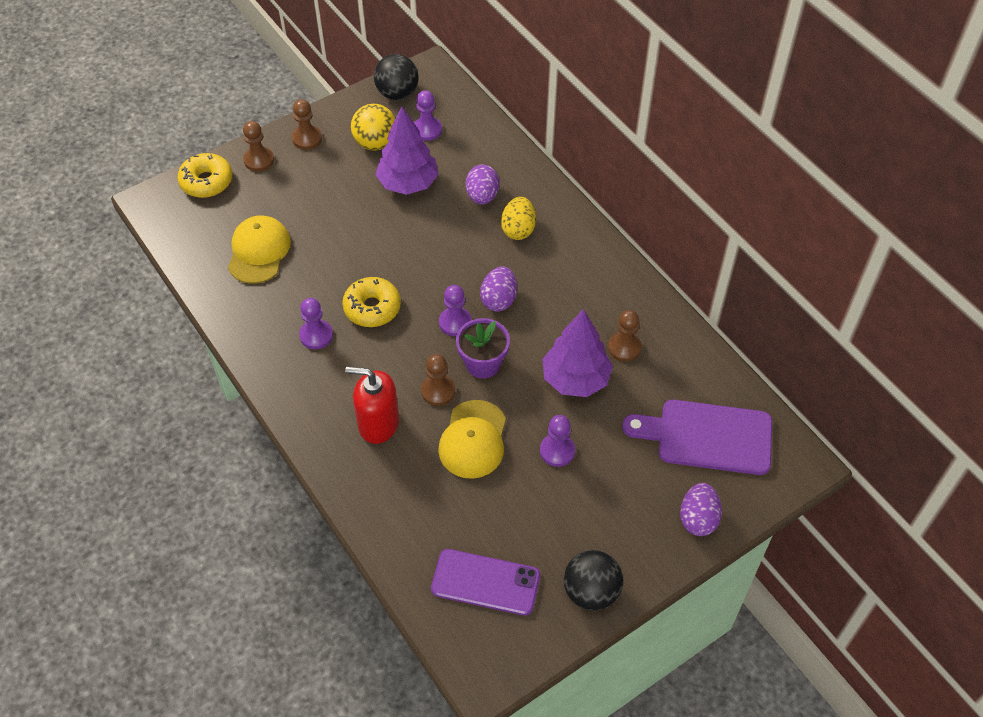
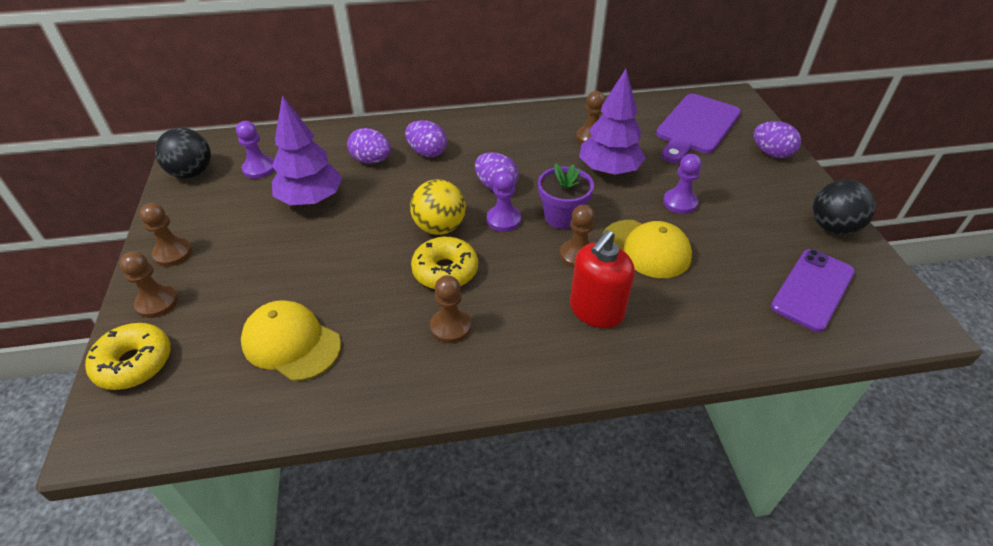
camera: 65 degrees left, 10 degrees down
(316, 335) = (450, 327): purple pawn -> brown pawn
(375, 143) = (237, 206): yellow ball -> yellow ball (439, 227)
(518, 229) = (427, 152): yellow egg -> purple egg

